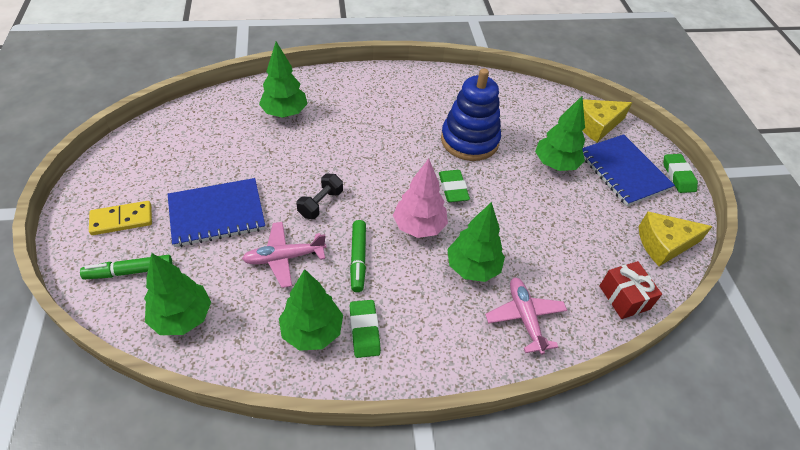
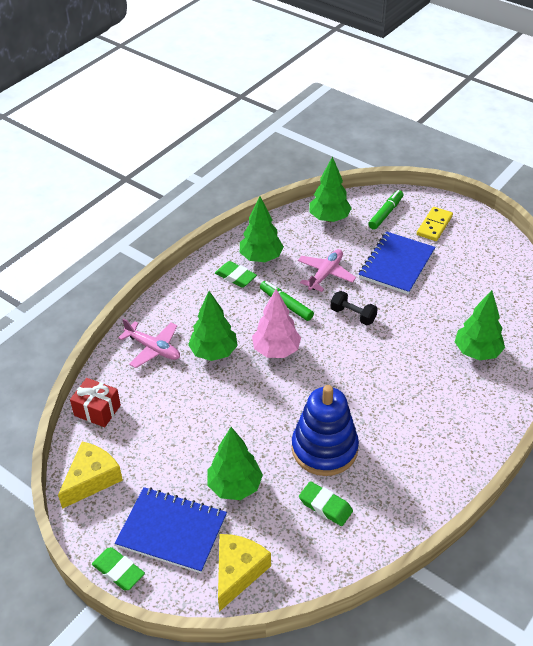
camera: 140 degrees right, 5 degrees down
(320, 204) = (353, 315): black dumbbell -> black dumbbell turned 45 degrees counterclockwise
(453, 189) = (287, 395): green eraser -> green eraser (325, 506)

